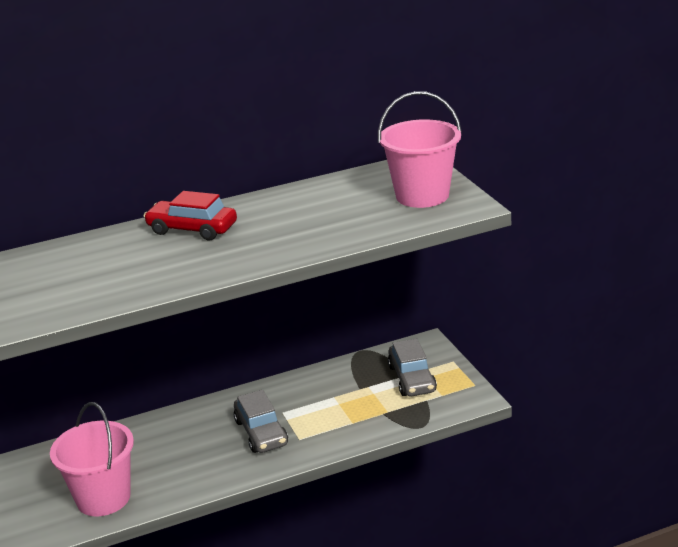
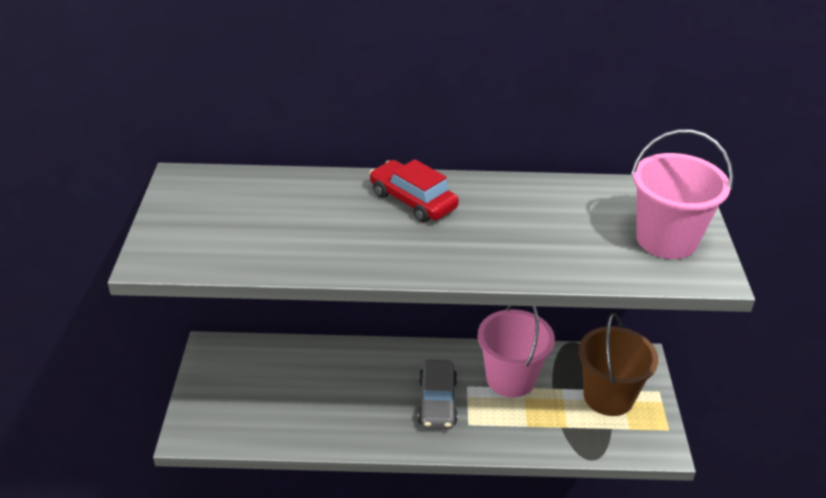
camera: 20 degrees right, 10 degrees up
(103, 498) = (268, 417): pink bucket -> pink bucket (510, 378)
(412, 379) = (608, 396): grey car -> brown bucket

